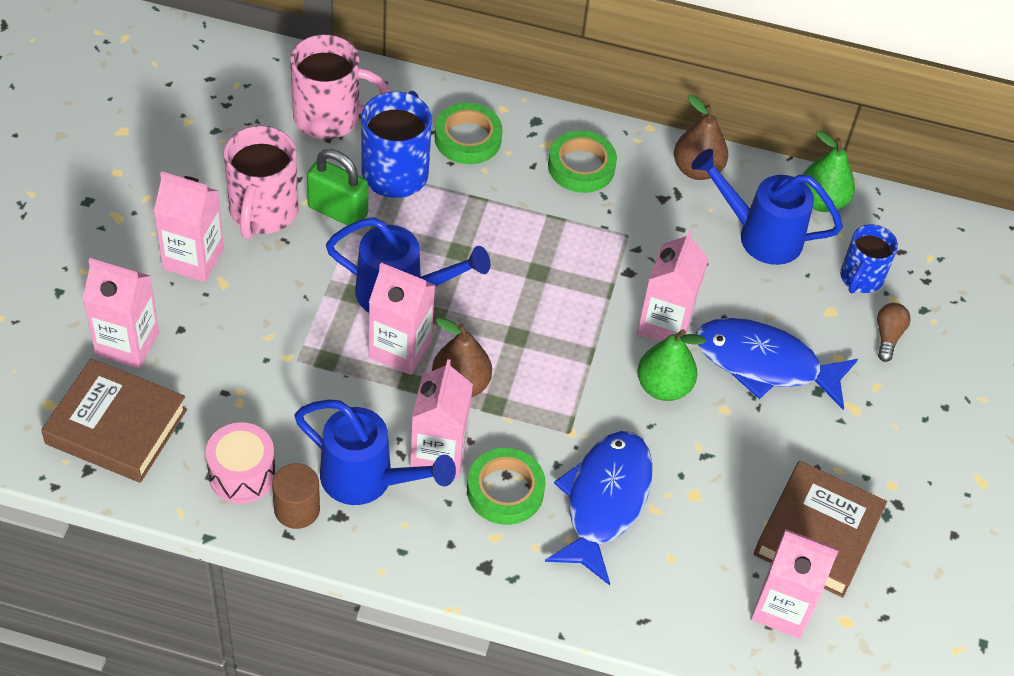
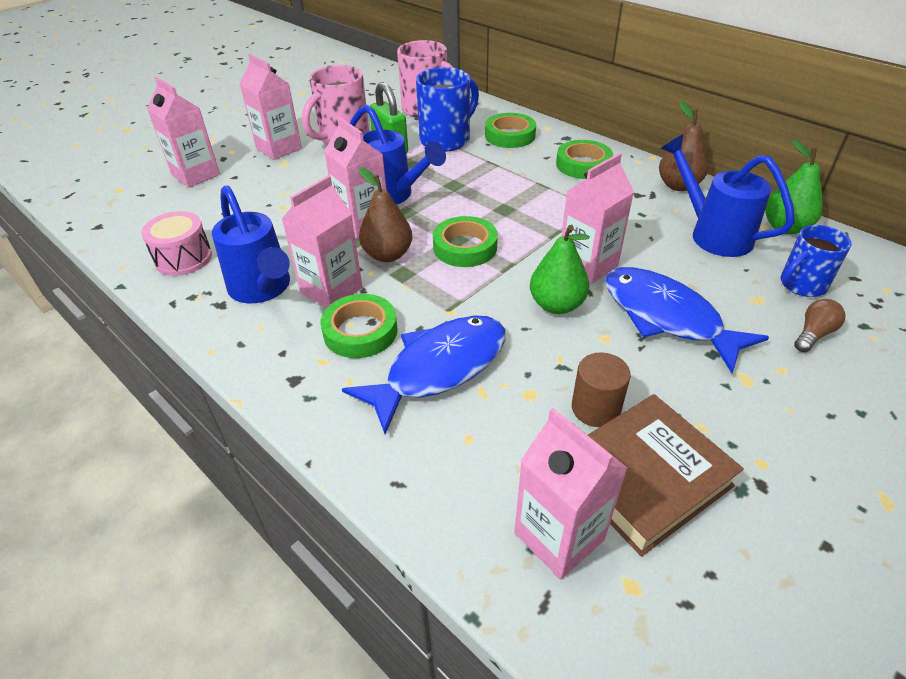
camera: 35 degrees right, 10 degrees down
(116, 427) = (140, 210): brown book -> none
(297, 509) = (196, 290): brown cylinder -> brown cylinder (595, 408)
(532, 344) = (465, 247): none -> green tape

